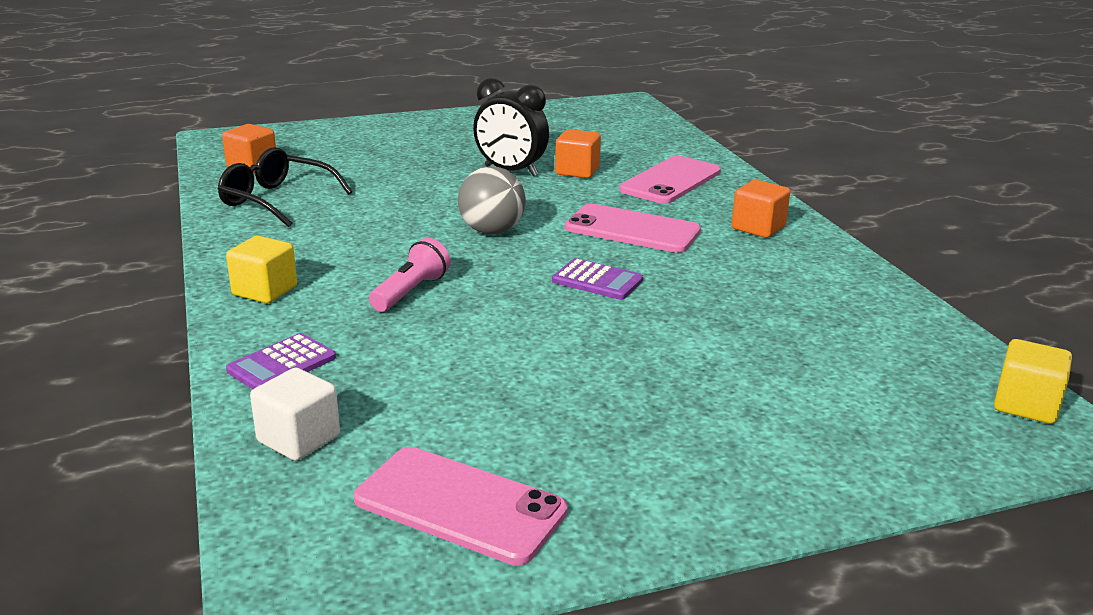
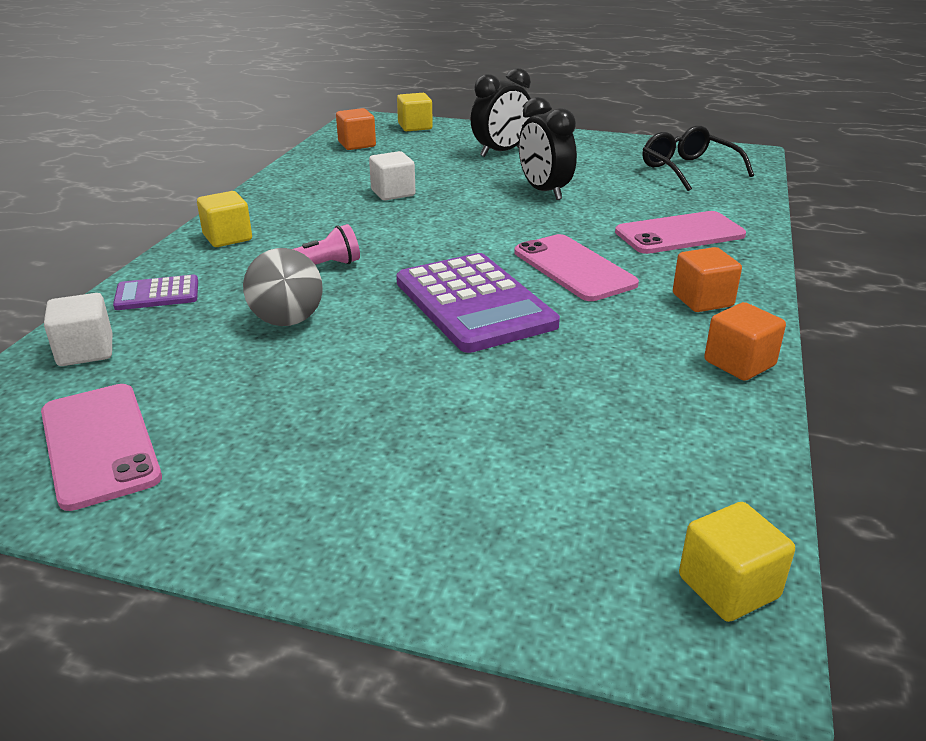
camera: 35 degrees right, 5 degrees up
(276, 200) = (335, 173): black glasses -> black glasses (688, 169)
(287, 135) = (415, 127): none -> yellow cube
(370, 205) = (393, 193): none -> white cube
(415, 143) = (501, 152): none -> black clock
(492, 231) = (452, 237): grey ball -> grey ball (287, 321)
(577, 171) = (603, 204): orange cube -> orange cube (739, 363)
(597, 281) = (474, 303): purple calculator -> purple calculator, size x2.04

